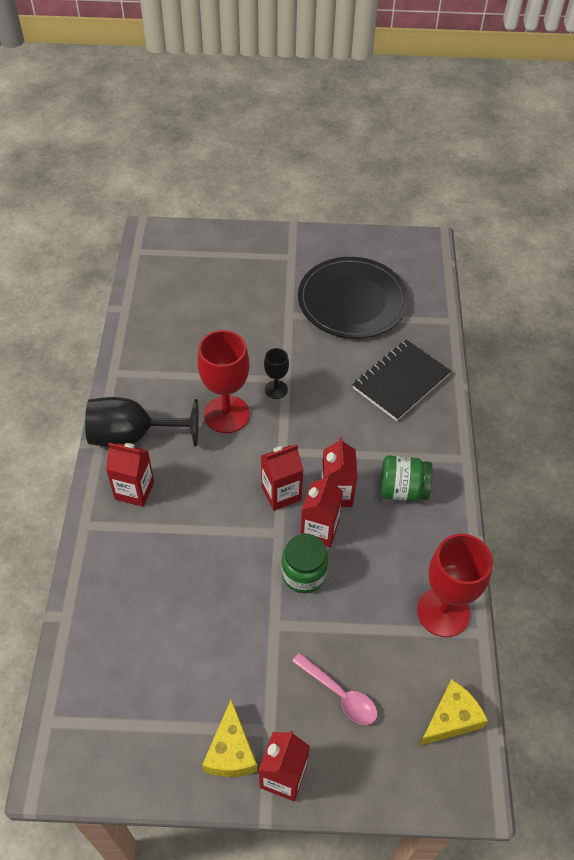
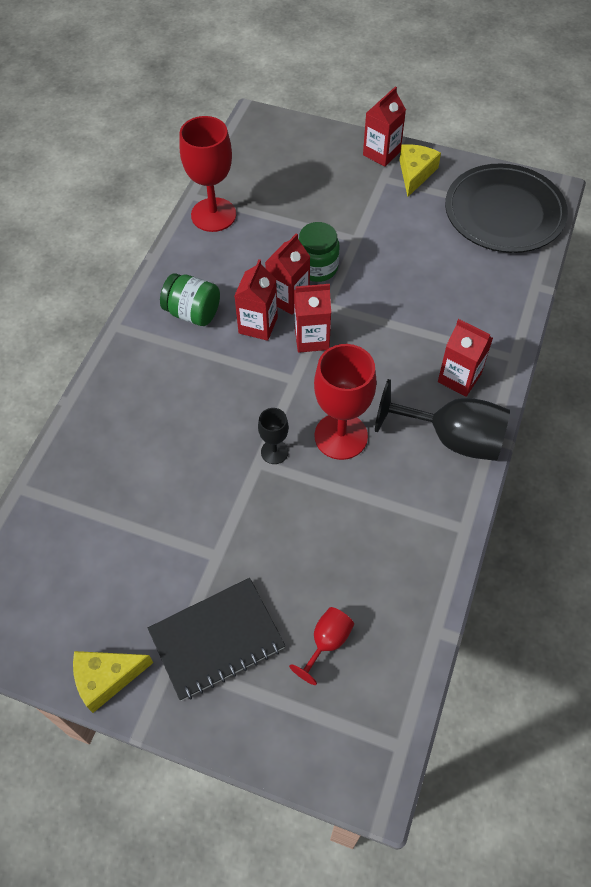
camera: 160 degrees left, 5 degrees up
(196, 286) = (326, 642): none -> red goblet
(339, 694) = (322, 185): pink spoon -> none
(352, 301) = (125, 554): black plate -> black plate (504, 212)
(400, 382) = (129, 424): black notebook -> black notebook (217, 640)
(451, 718) = (247, 155): yellow cheese -> yellow cheese (106, 678)

